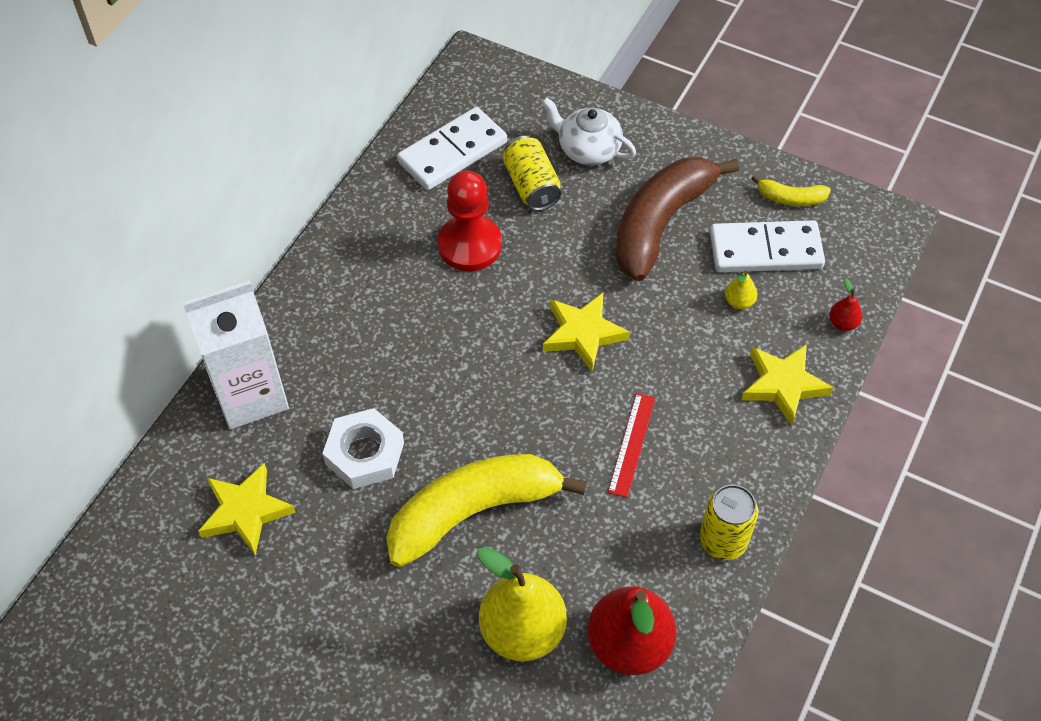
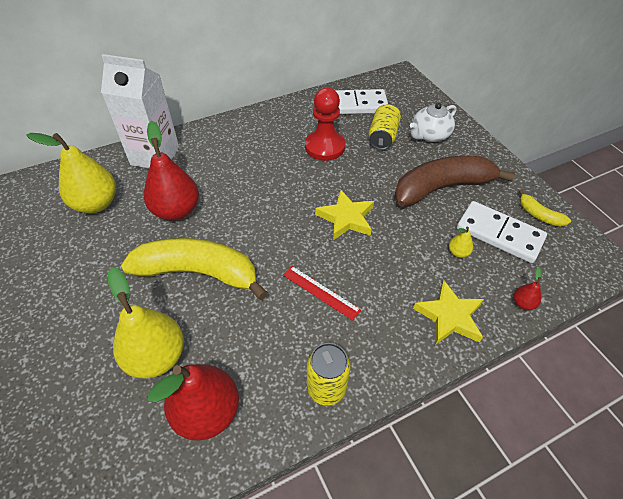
camera: 35 degrees right, 5 degrees down
(246, 511) = (96, 204): yellow star -> yellow pear
(365, 453) = (176, 210): white nut -> red pear
(588, 149) = (429, 135): white teapot -> white teapot turned 105 degrees counterclockwise
(632, 444) = (320, 292): red ruler -> red ruler turned 75 degrees clockwise

